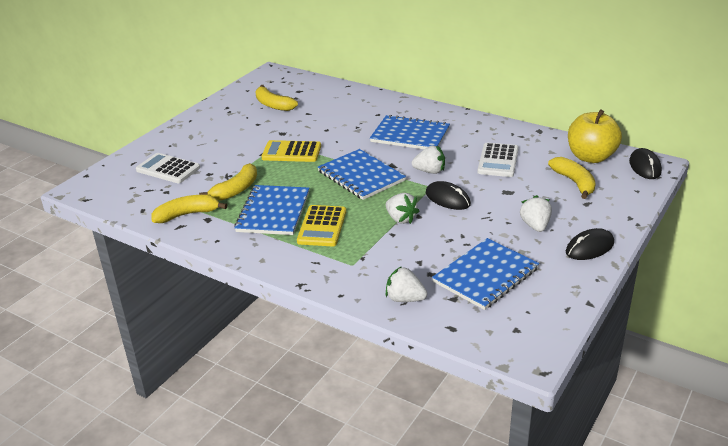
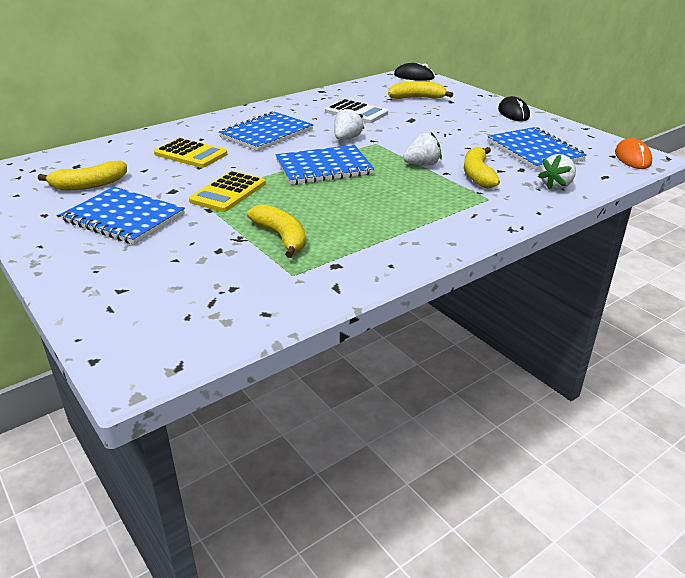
camera: 70 degrees left, 0 degrees up
(168, 169) = (168, 279): white calculator -> none
(187, 214) = (311, 278): yellow banana -> yellow banana (478, 175)
(273, 212) = (355, 222): blue notebook -> blue notebook (124, 218)
(322, 226) = (407, 201): yellow calculator -> yellow calculator (190, 154)
(447, 199) = (403, 141): black mouse -> none
(520, 344) = (632, 158): none -> orange mouse
(535, 226) = (471, 122): white strawberry -> none
(591, 157) = (383, 86): yellow apple -> none

